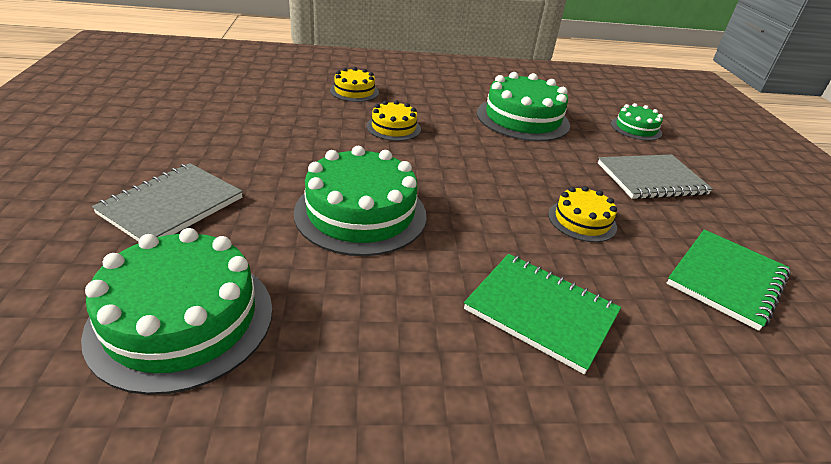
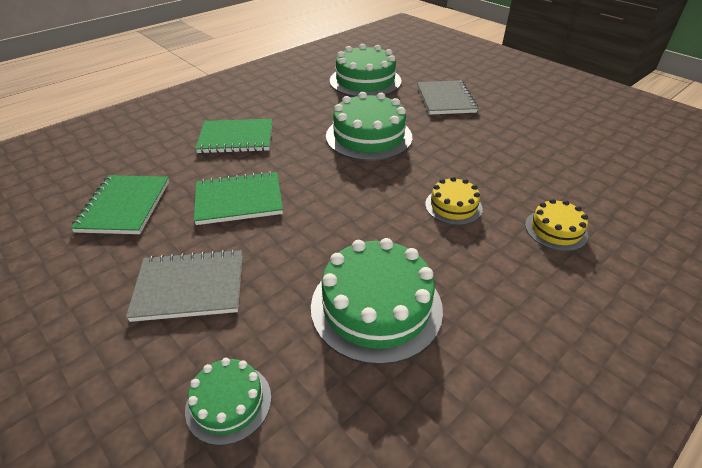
camera: 145 degrees right, 5 degrees up
(582, 221) = (239, 200): yellow cake -> green notebook
(651, 179) = (190, 287): grey notebook -> grey notebook turned 45 degrees clockwise

